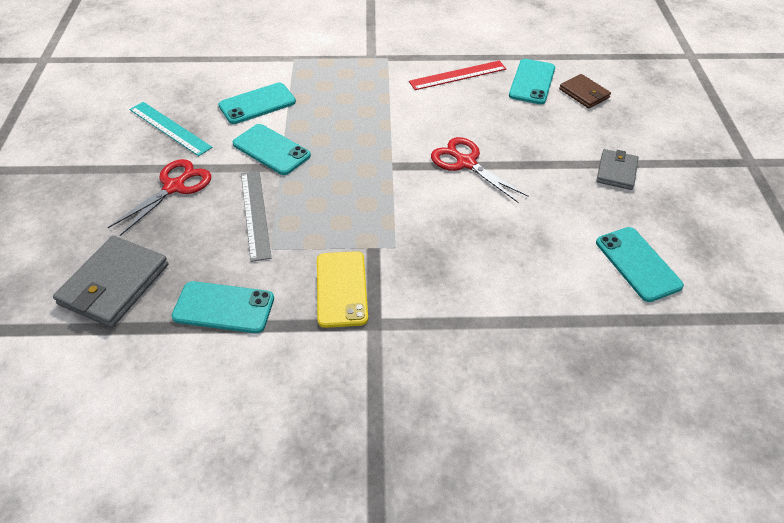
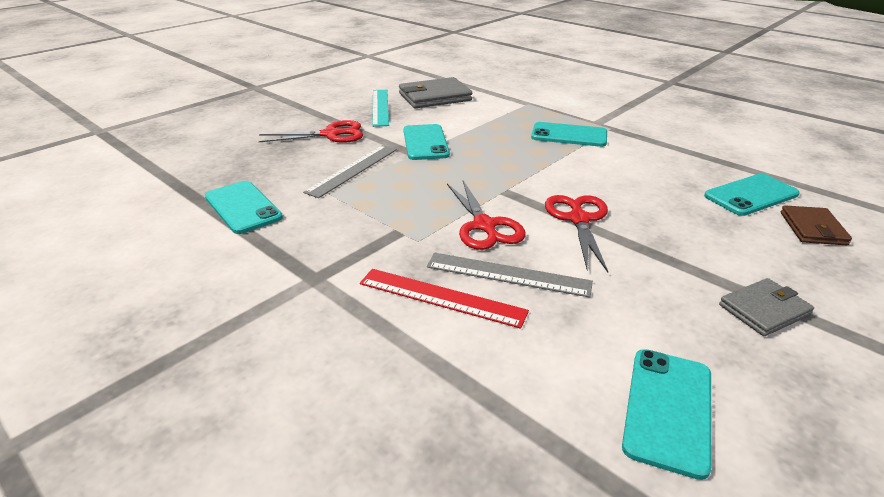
camera: 45 degrees right, 15 degrees down
(114, 284) = (213, 163): grey wallet -> grey wallet (434, 97)
(257, 104) = (458, 116): turquoise phone -> turquoise phone (569, 135)
(341, 289) = (331, 242): yellow phone -> none
(419, 205) = (484, 225): none -> red scissors
(458, 75) = (666, 161): red ruler -> red ruler (441, 297)
(479, 235) = (508, 274): none -> grey ruler

